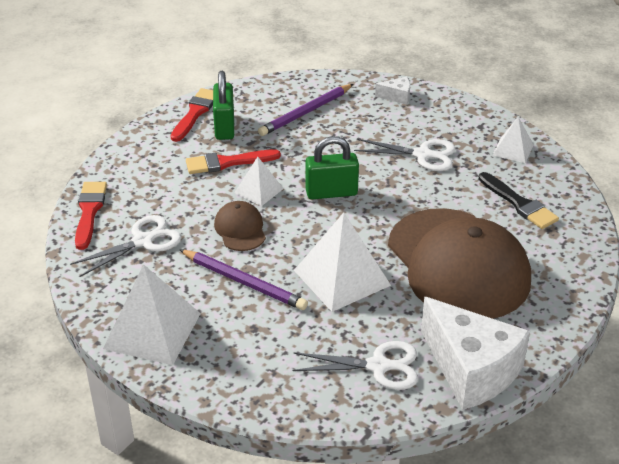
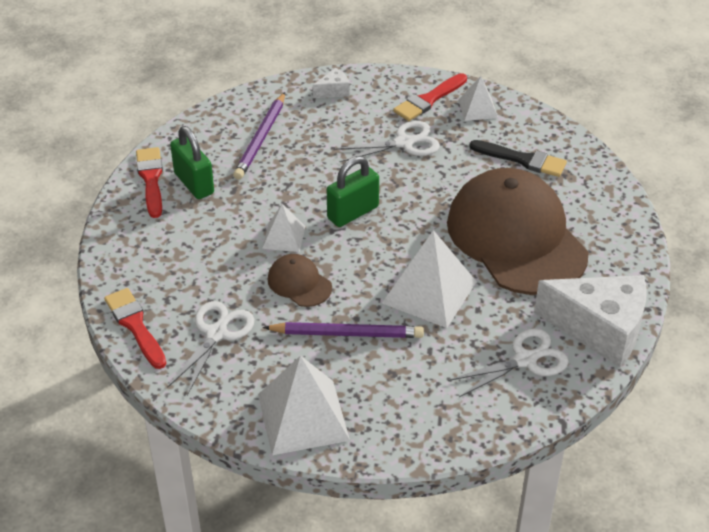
camera: 30 degrees left, 5 degrees up
(227, 162) = (229, 220): red brush -> red brush (429, 100)
(458, 264) = (516, 238): brown cap -> brown cap turned 150 degrees counterclockwise

